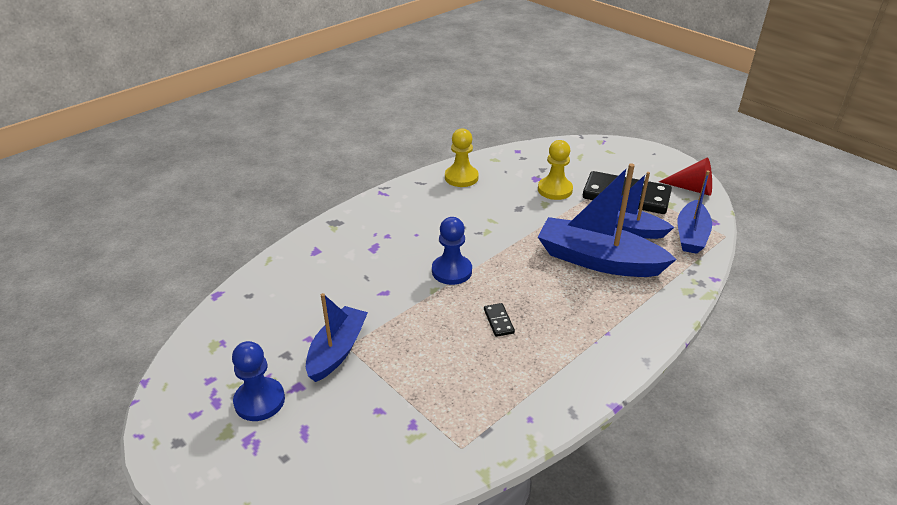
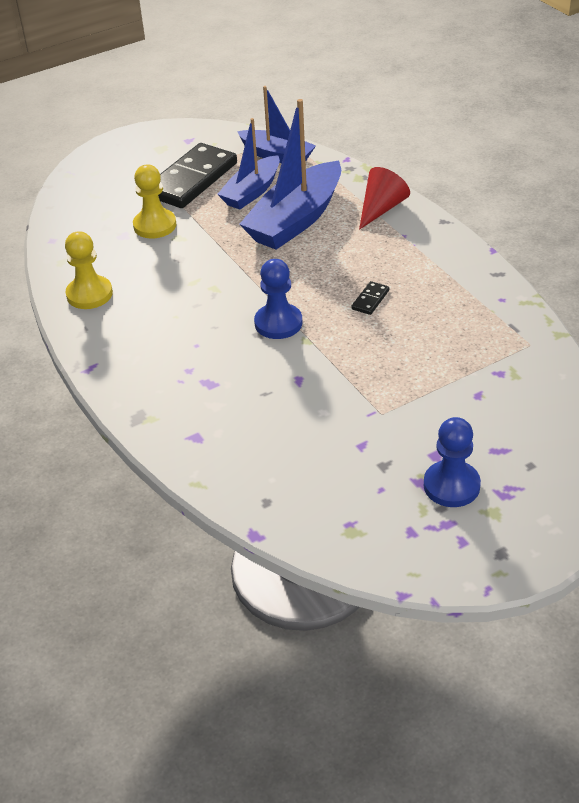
camera: 75 degrees left, 5 degrees up
(337, 350) = (387, 422): blue boat -> none
(498, 321) = (370, 300): black domino -> black domino turned 60 degrees counterclockwise
(692, 188) = (198, 136): red cone -> red cone (381, 208)

